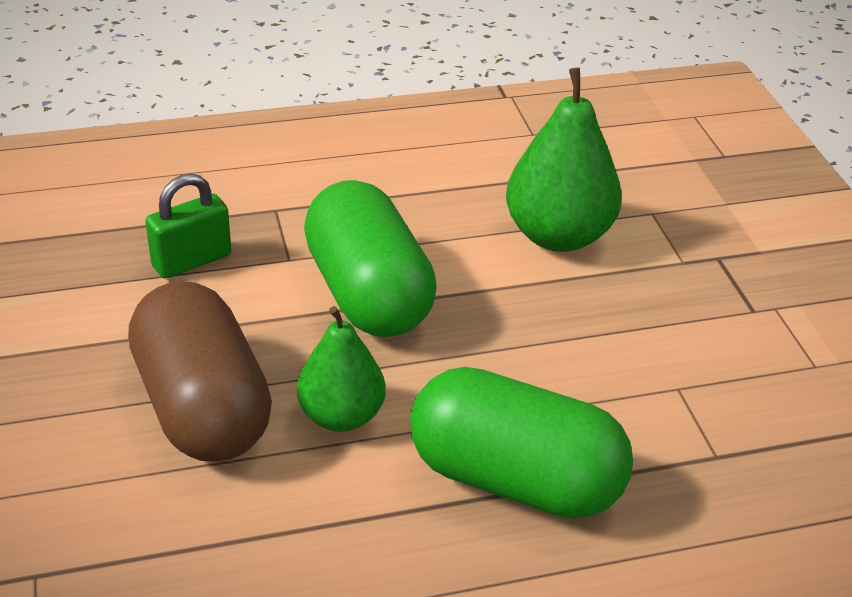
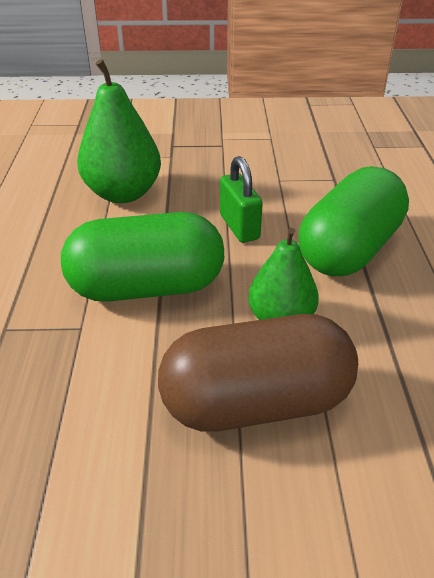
camera: 75 degrees left, 0 degrees up
(191, 260) = (49, 395): green padlock -> green padlock (239, 227)

